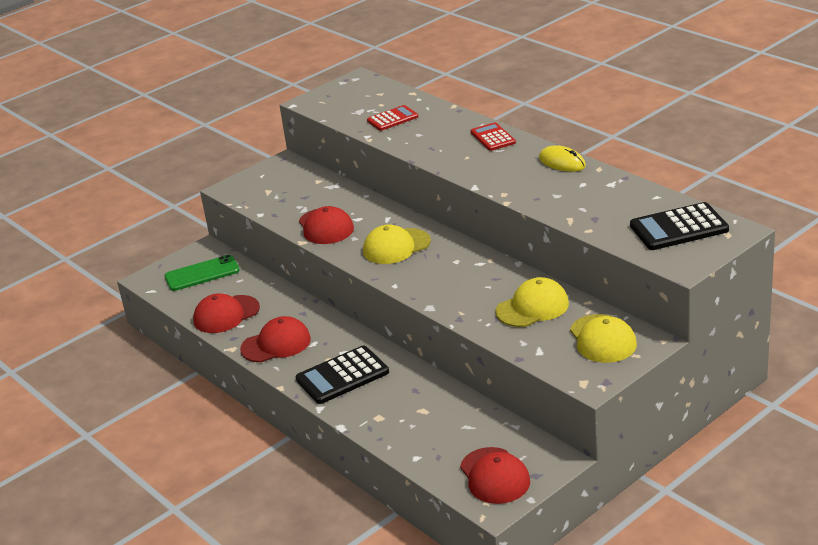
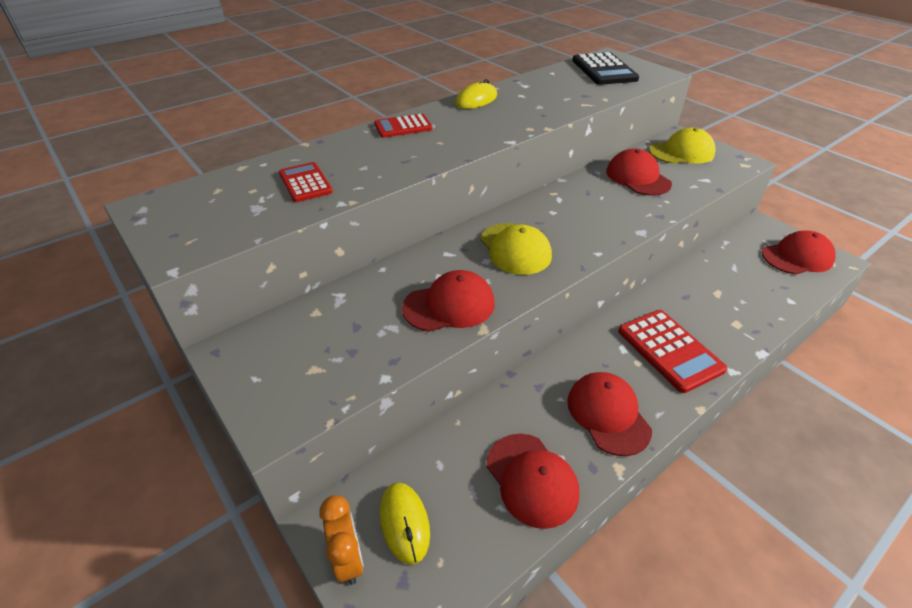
camera: 90 degrees left, 10 degrees up
(184, 260) = (348, 558): none -> orange clock
(202, 274) = (404, 523): green phone -> yellow mouse
(342, 376) = (669, 350): black calculator -> red calculator
(532, 307) = (637, 177): yellow cap -> red cap

